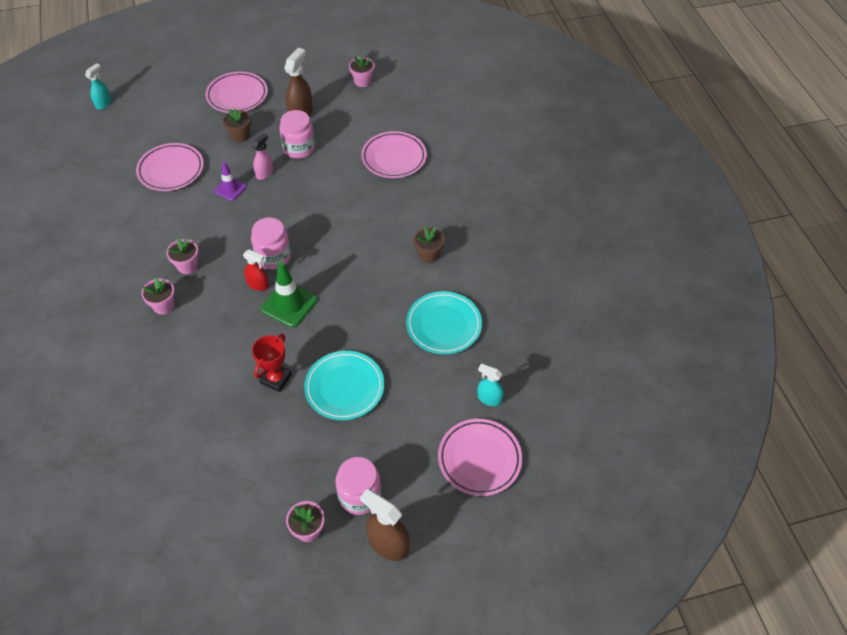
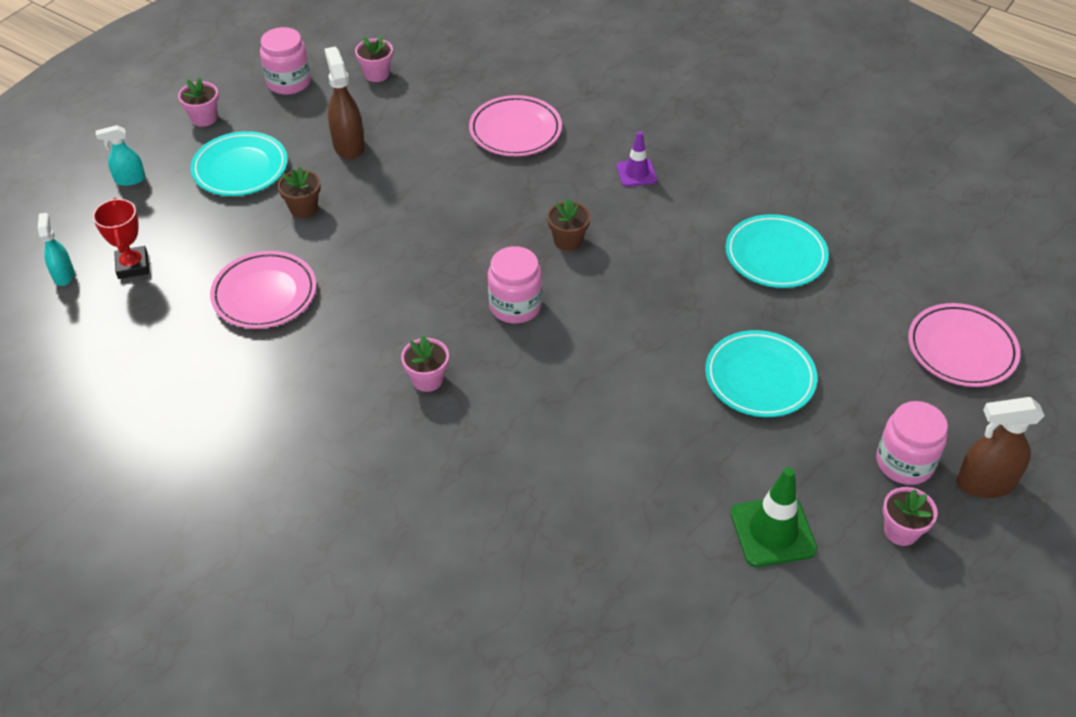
camera: 40 degrees left, 5 degrees down
(164, 306) = (456, 438): pink flower pot -> pink flower pot (204, 118)
(230, 189) = (368, 270): purple traffic cone -> purple traffic cone (636, 173)
(237, 96) = (240, 169): pink plate -> turquoise plate
(258, 285) = (536, 344): red spray bottle -> none
(264, 173) = (388, 230): pink spray bottle -> none
(276, 379) = (681, 420): red trophy -> red trophy (133, 266)
(289, 304) = (596, 340): green traffic cone -> green traffic cone (773, 531)
(299, 148) = (395, 181): pink jar -> pink jar (288, 82)
(428, 255) = (675, 201): brown flower pot -> brown flower pot (568, 240)
(489, 398) = (900, 292): turquoise spray bottle -> turquoise spray bottle (130, 179)

